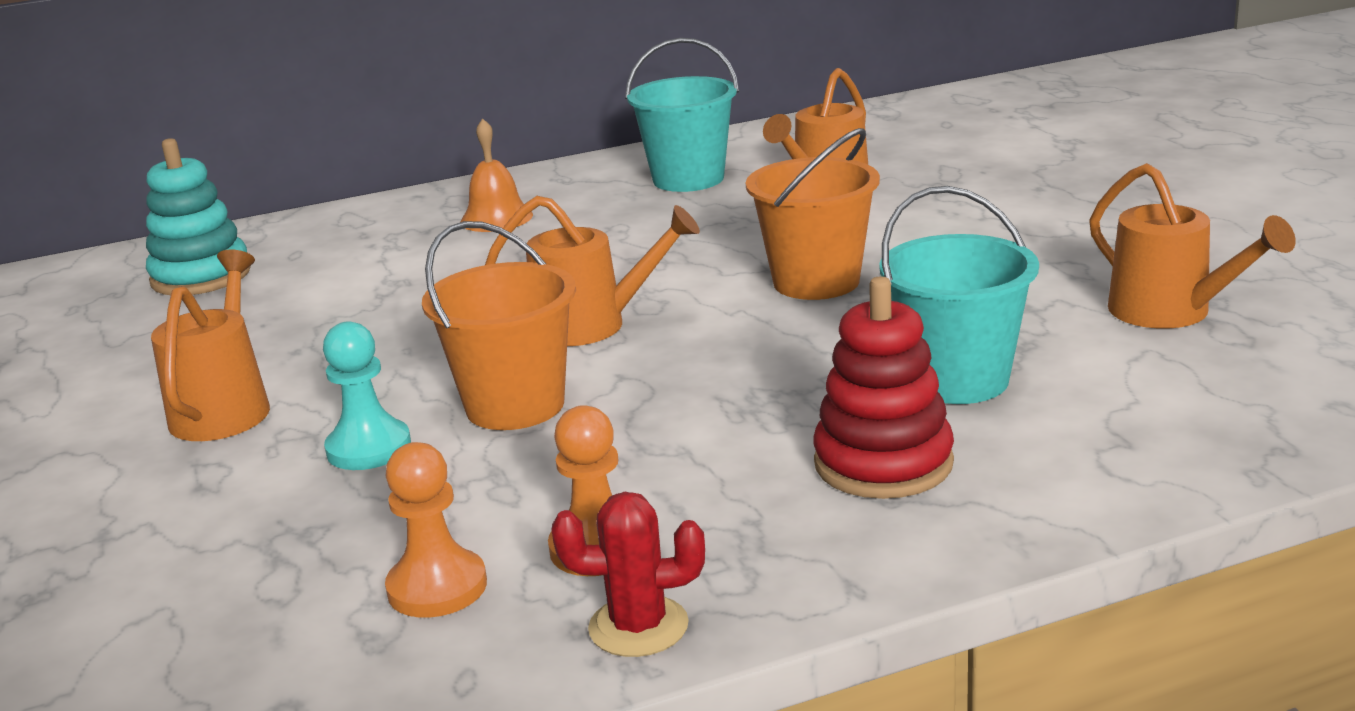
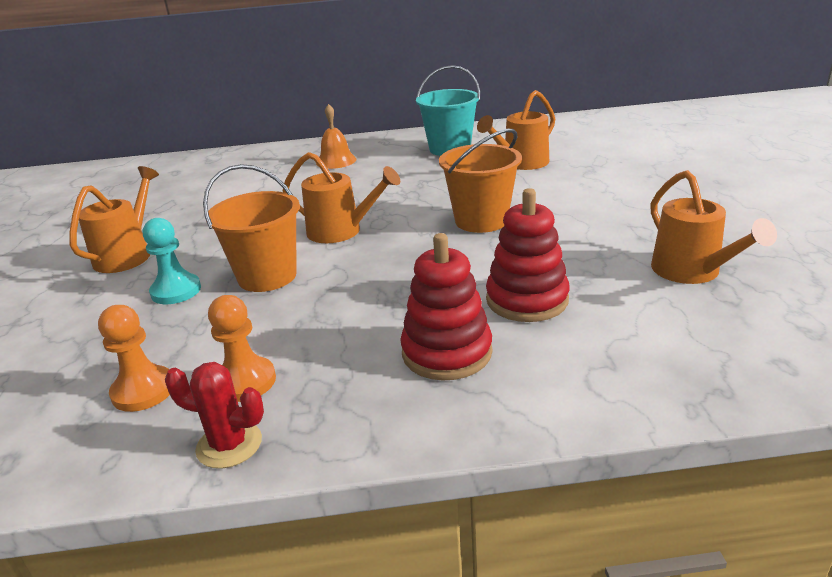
camera: 15 degrees right, 5 degrees up
(201, 276) = (174, 177): turquoise stacking toy -> none
(957, 380) = (527, 300): turquoise bucket -> red stacking toy

